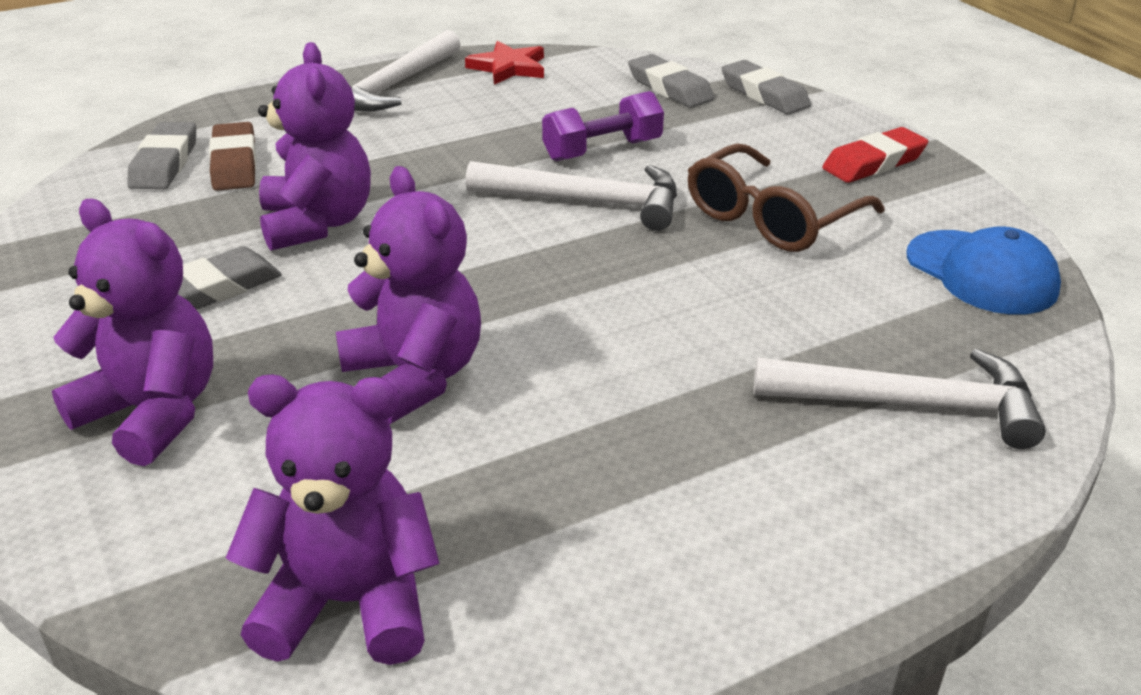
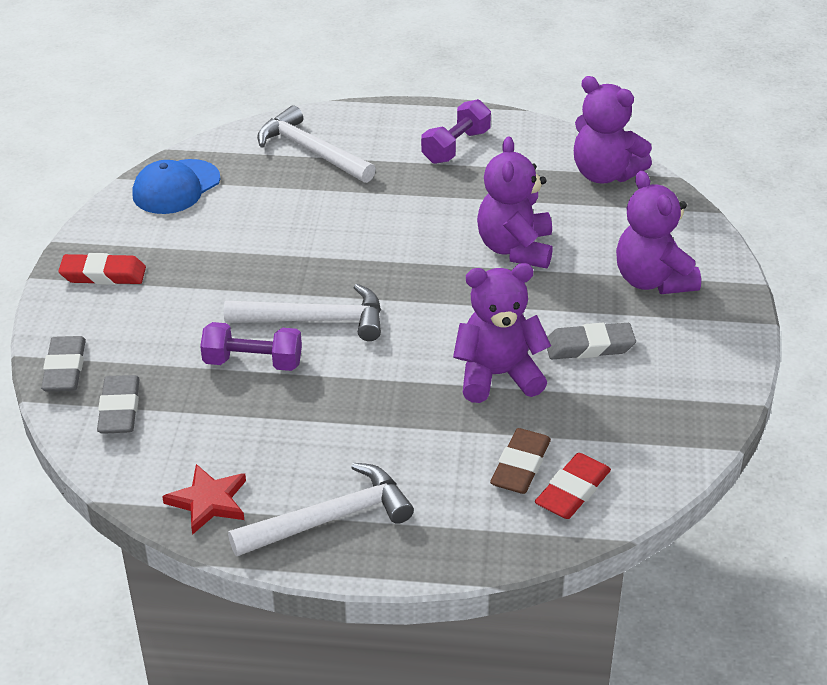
camera: 145 degrees left, 5 degrees up
(164, 163) = (572, 491): grey eraser -> red eraser
(317, 223) = (498, 375): purple teddy bear -> purple teddy bear turned 60 degrees clockwise
(587, 202) = (315, 320): white hammer -> white hammer turned 135 degrees clockwise
(696, 529) = (456, 146): none -> purple dumbbell
(771, 218) = (227, 262): brown glasses -> none
(981, 273) = (176, 187): blue cap -> blue cap turned 135 degrees counterclockwise

